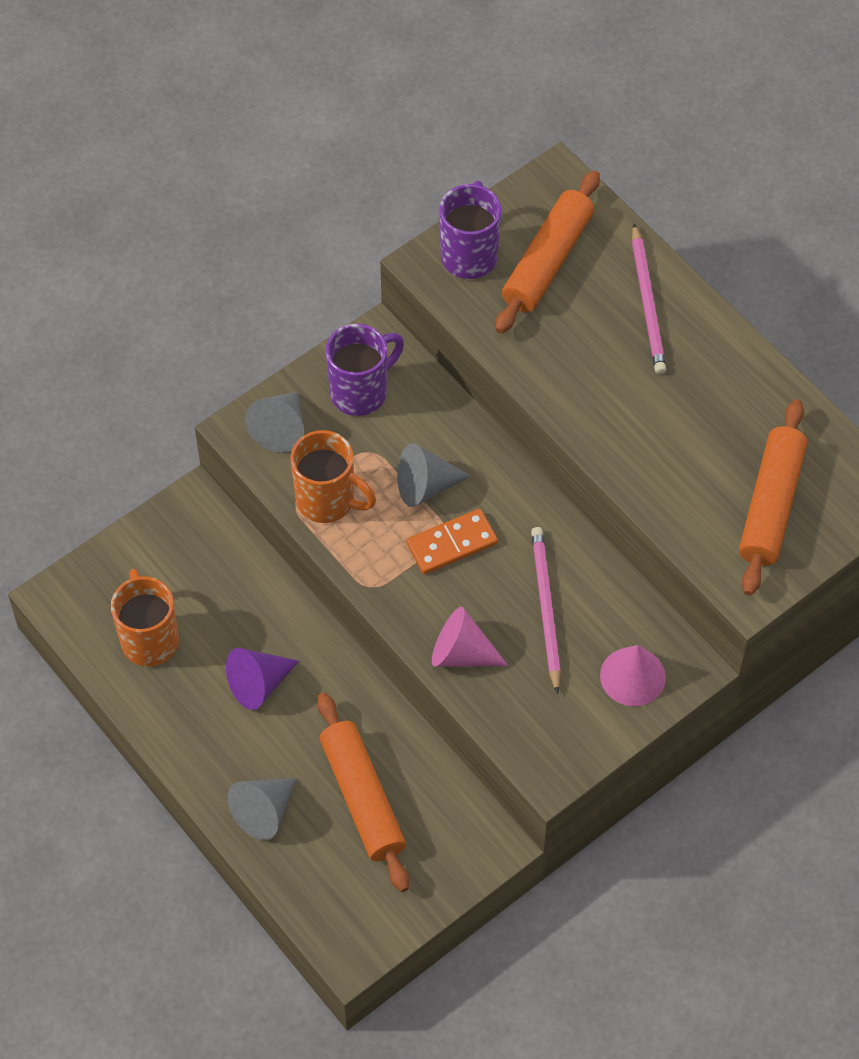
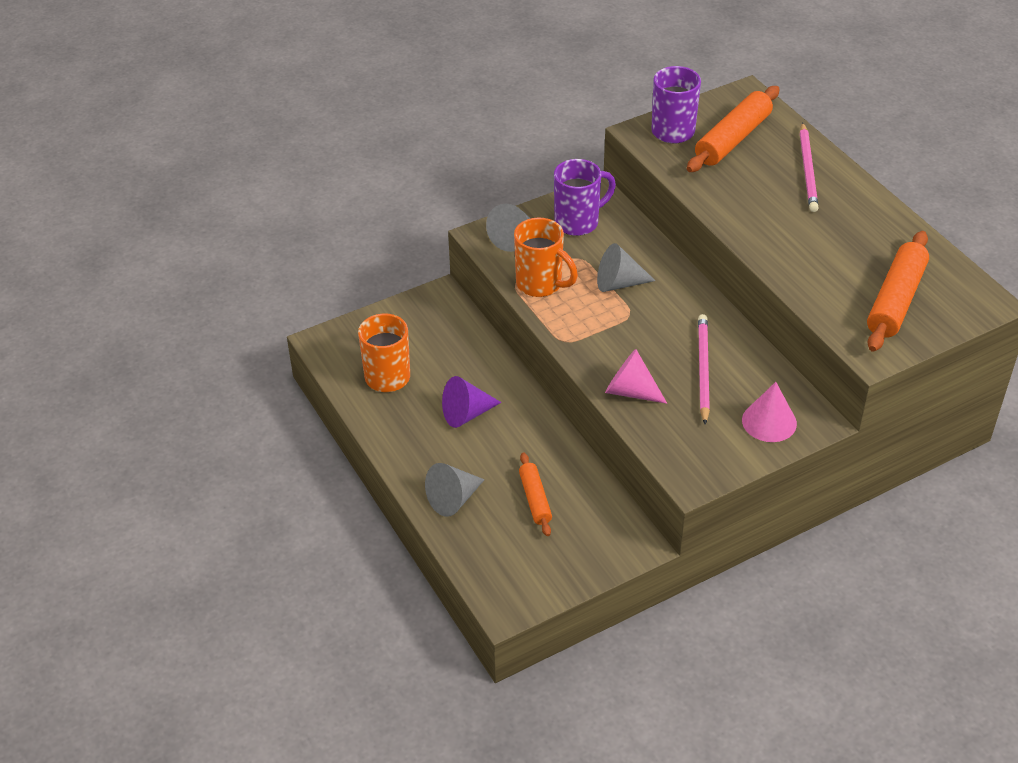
camera: 10 degrees right, 15 degrees down
(362, 798) = (535, 499): orange rolling pin -> orange rolling pin, size x0.58
(452, 544) = (633, 321): orange domino -> none

